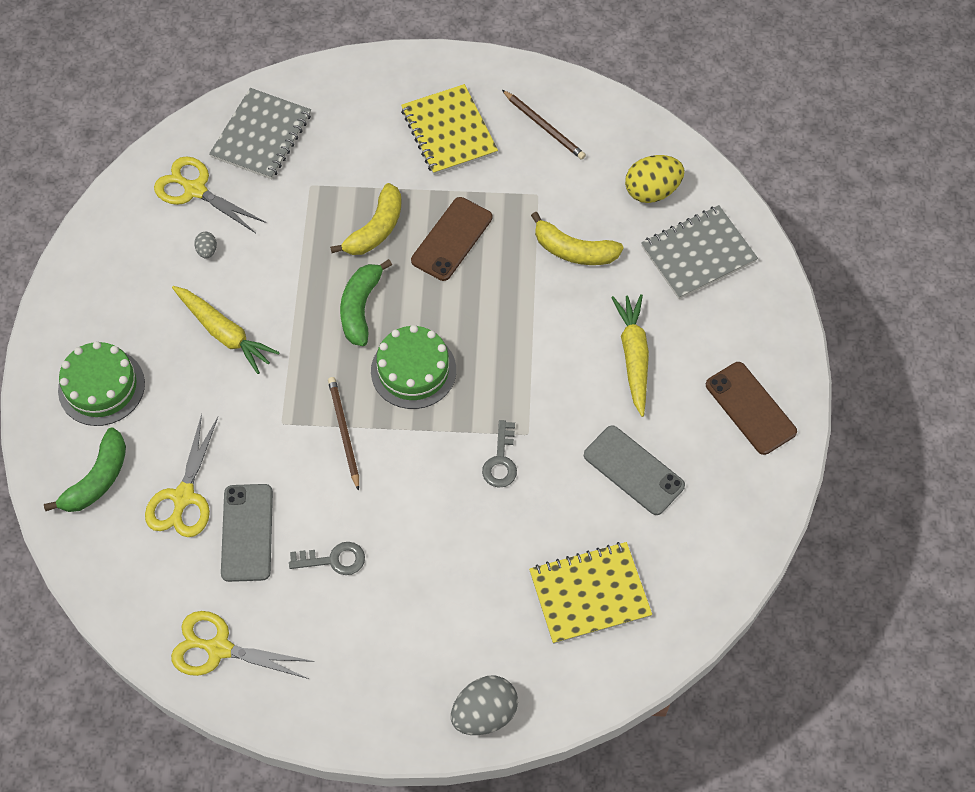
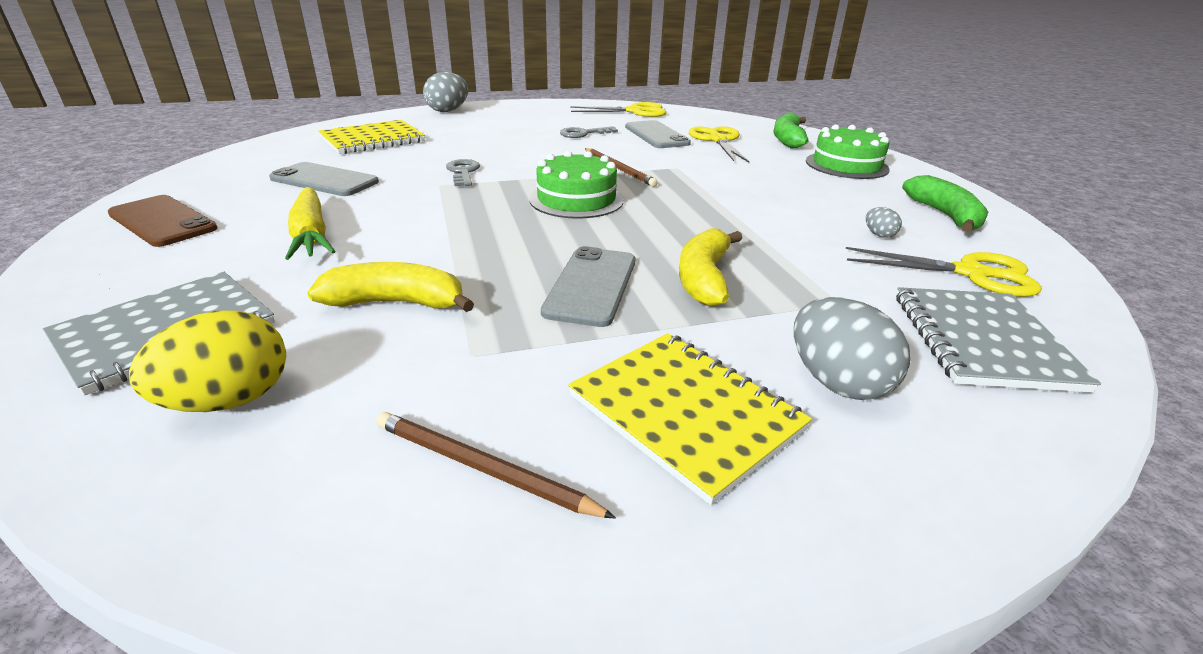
camera: 160 degrees right, 30 degrees down
(224, 333) = (785, 195): yellow carrot -> none
(360, 308) = (665, 224): green banana -> green banana (944, 215)
(365, 130) = (837, 382): none -> grey egg
(452, 239) = (591, 286): brown phone -> grey phone

